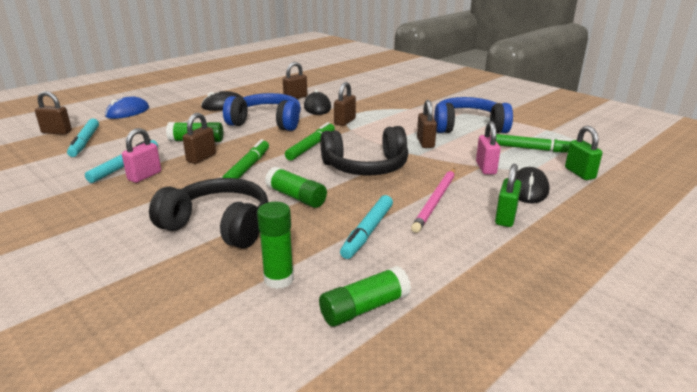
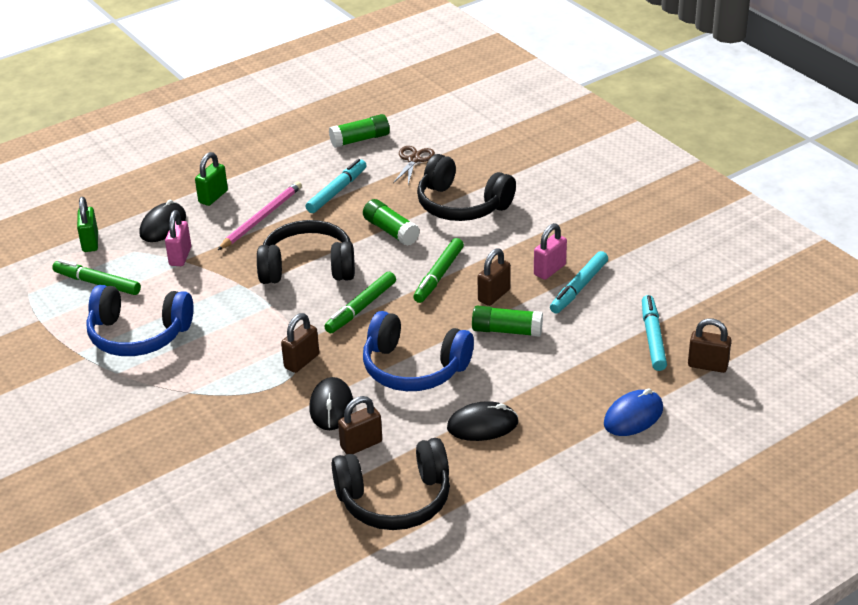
camera: 170 degrees left, 10 degrees up
(274, 85) = (395, 499): none -> black headphones
(279, 279) = (413, 160): green glue stick -> brown scissors
(425, 143) = (217, 305): brown padlock -> none

